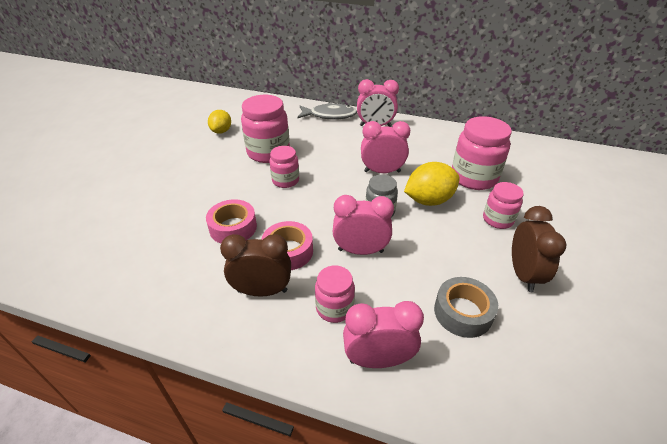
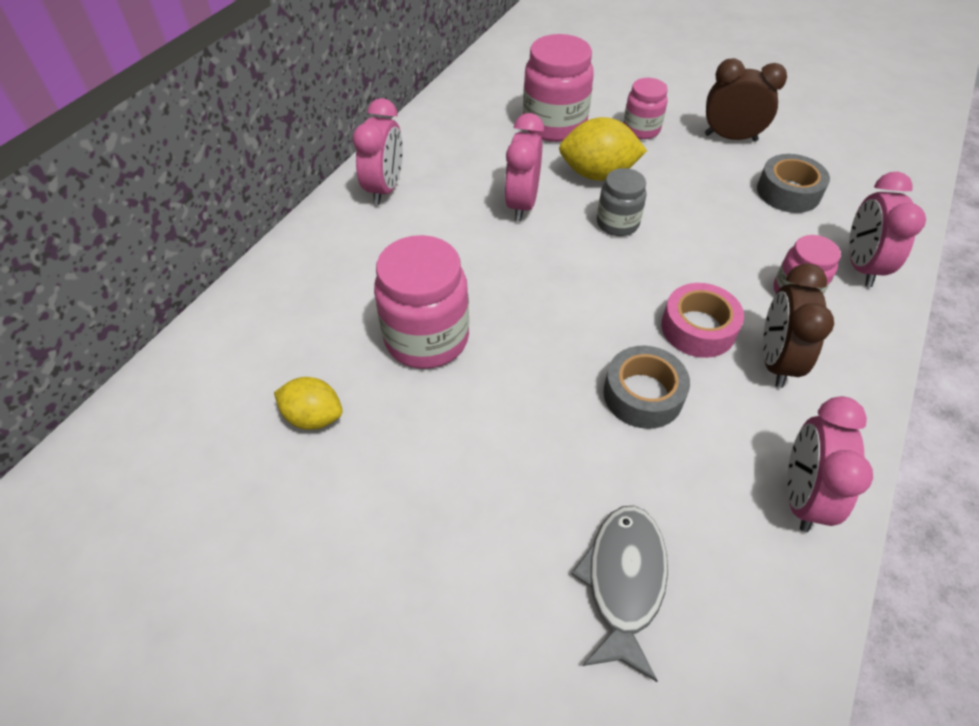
camera: 80 degrees left, 10 degrees up
(233, 227) = (643, 395): pink tape -> grey tape
(285, 180) = (524, 319): pink jar -> none
(330, 115) = (322, 239): grey fish -> grey fish (624, 581)
(360, 251) = (696, 254): pink clock -> pink clock (801, 496)
(429, 200) = (597, 174): yellow lemon -> yellow lemon turned 75 degrees counterclockwise

